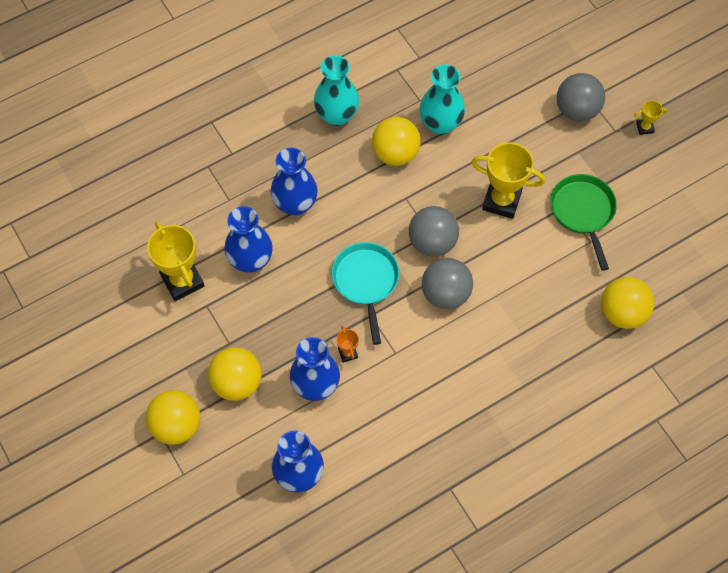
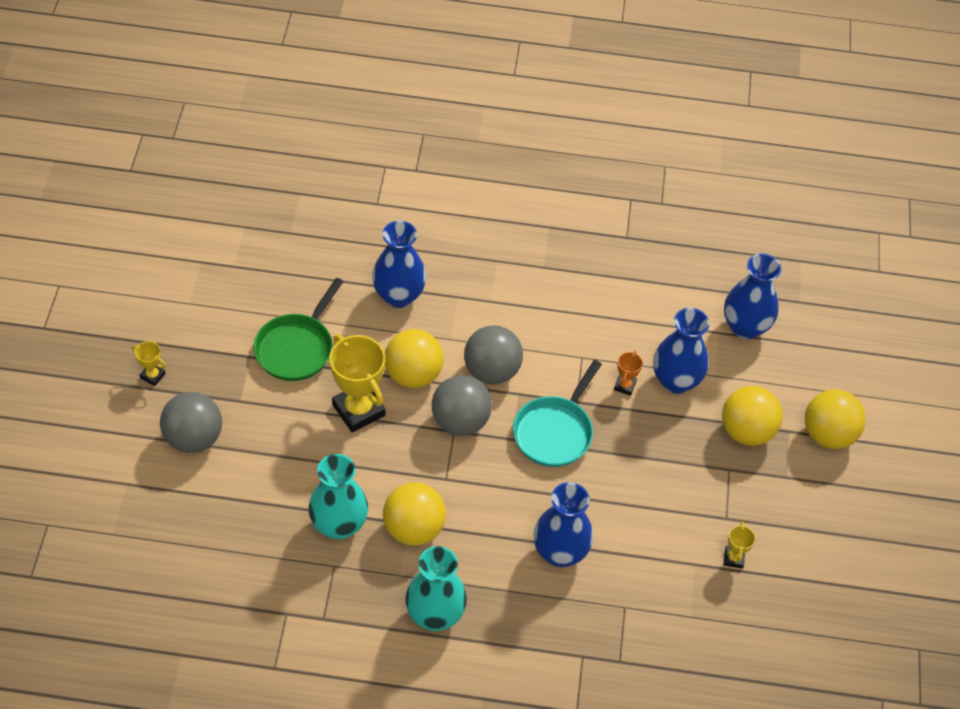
camera: 145 degrees left, 10 degrees down
(182, 281) = (733, 558): yellow trophy -> yellow trophy, size x0.47
(250, 260) = (650, 529): blue vase -> blue vase (399, 296)
(622, 313) = (356, 252): yellow ball -> yellow ball (413, 375)

